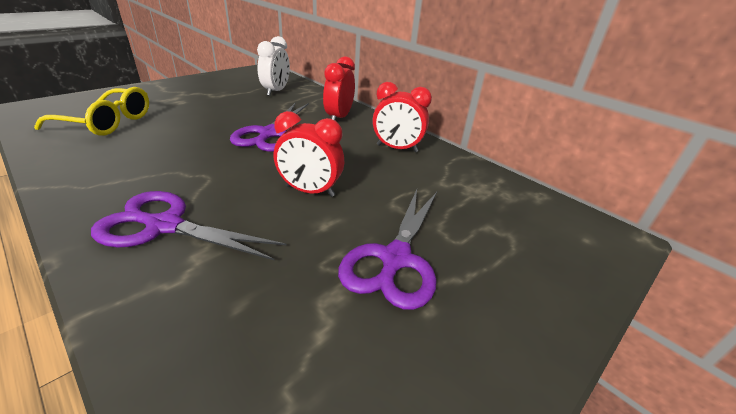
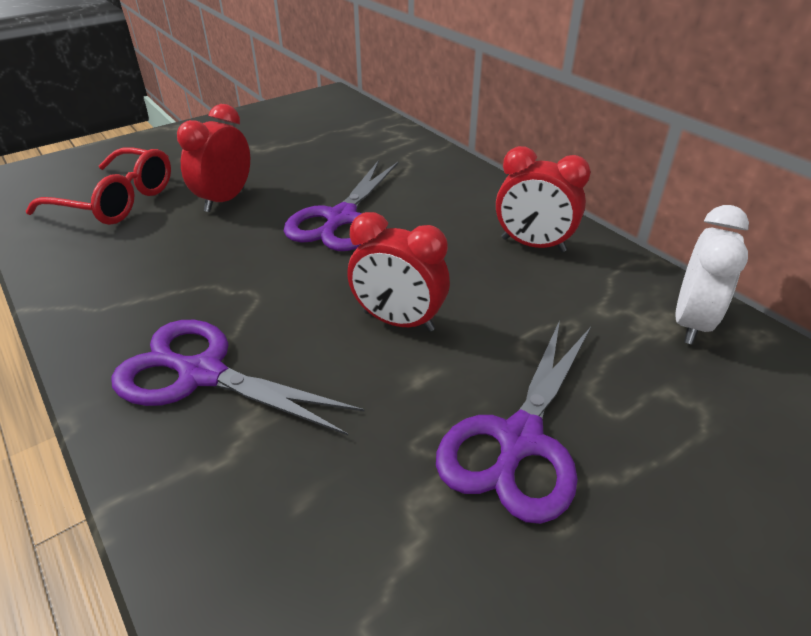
camera: 10 degrees right, 5 degrees up
(106, 122) = (115, 200): yellow glasses -> red glasses
(276, 91) = (349, 139): white clock -> white clock (691, 322)
(339, 118) = (444, 187): red clock -> red clock (225, 200)

